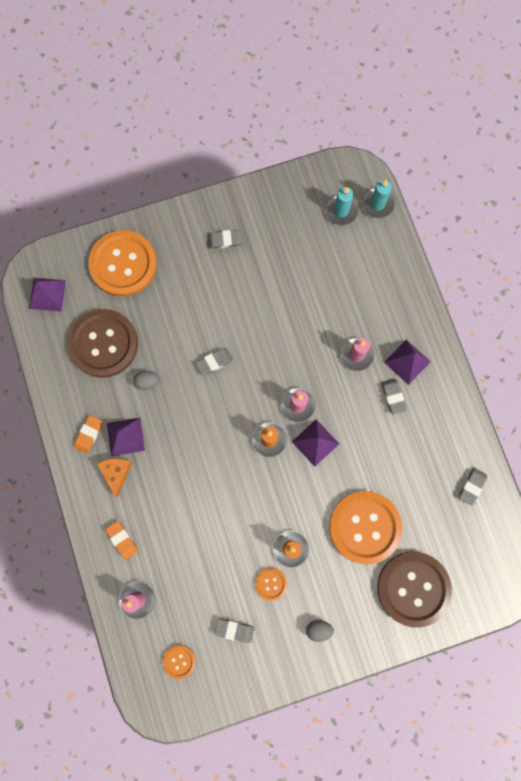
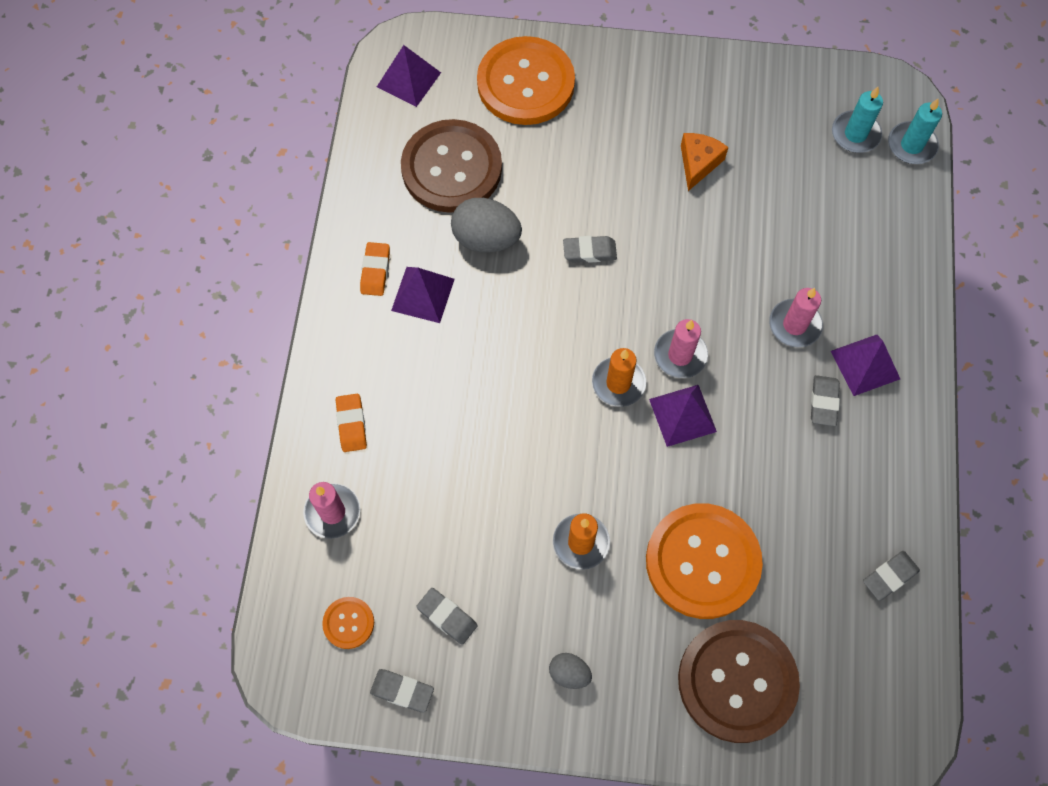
camera: 25 degrees right, 10 degrees down
(89, 434) = (375, 271): orange eraser -> orange eraser turned 45 degrees counterclockwise
(116, 473) = (387, 335): orange cheese -> orange cheese (698, 163)
(147, 382) = (486, 239): grey egg -> grey egg, size x1.85
(224, 240) = (675, 107): grey eraser -> grey eraser (402, 691)
(271, 584) = (530, 577): orange button -> none

